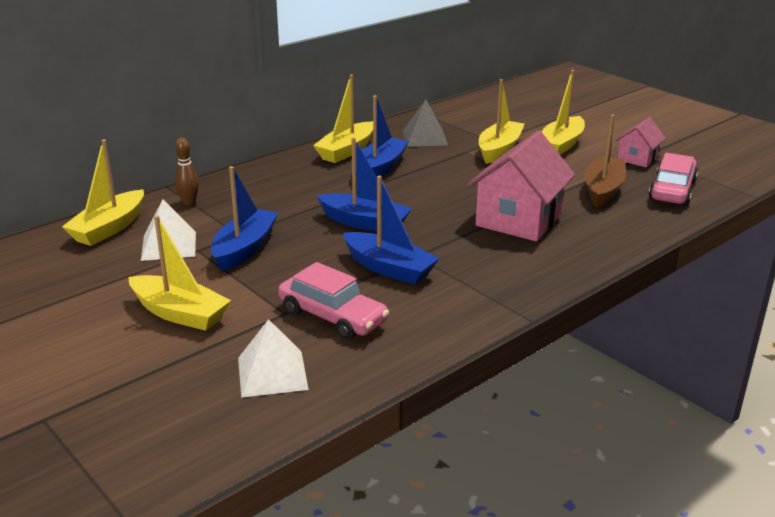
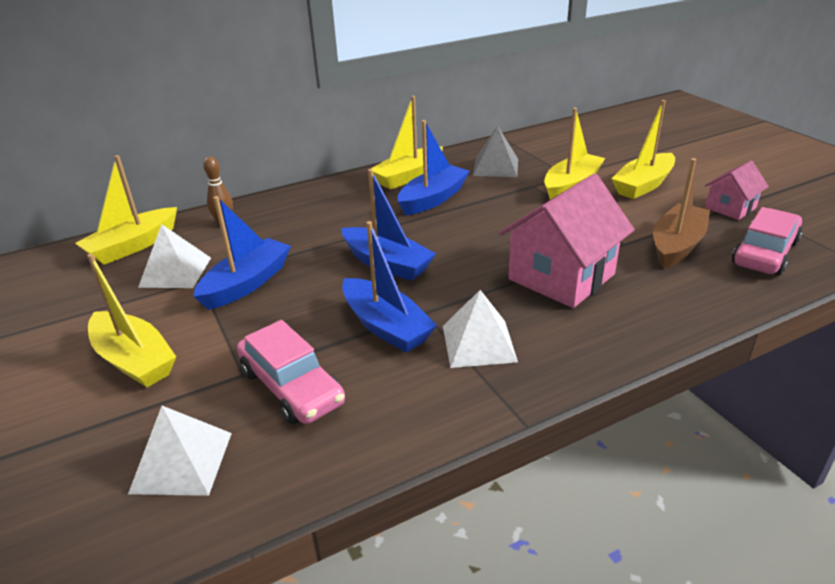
camera: 15 degrees right, 5 degrees up
(471, 272) = (479, 343): none -> white pyramid

